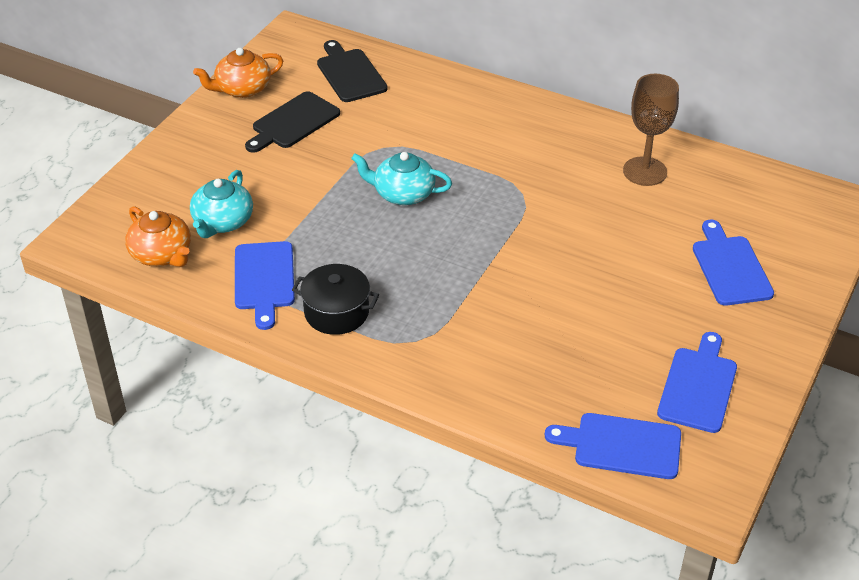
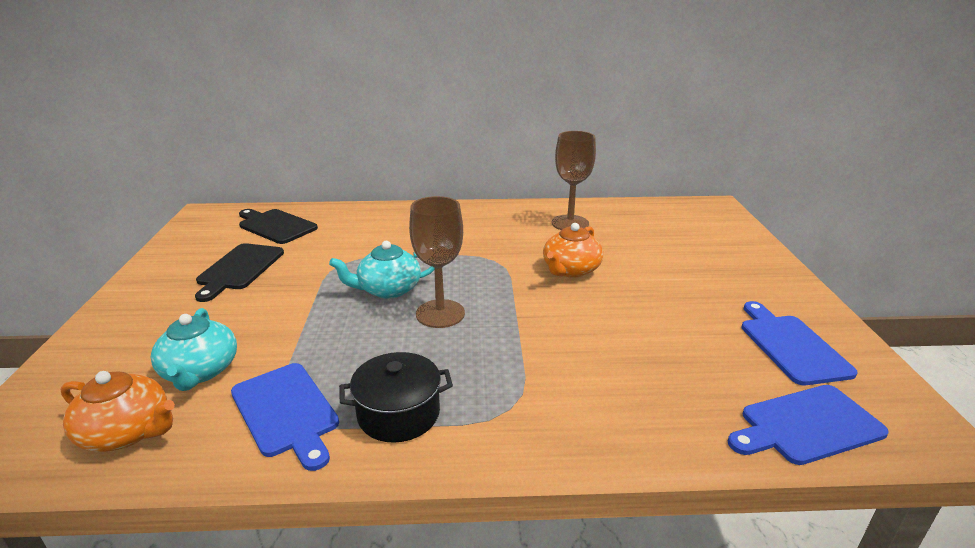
camera: 30 degrees left, 15 degrees down
(242, 89) = (170, 259): orange teapot -> orange teapot (570, 270)
(428, 236) = (440, 314): none -> brown goblet
(730, 267) = (699, 259): blue cutting board -> none

